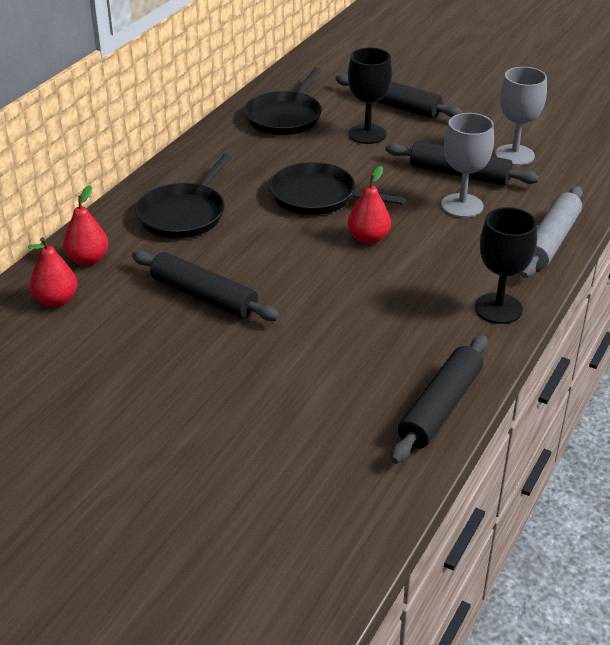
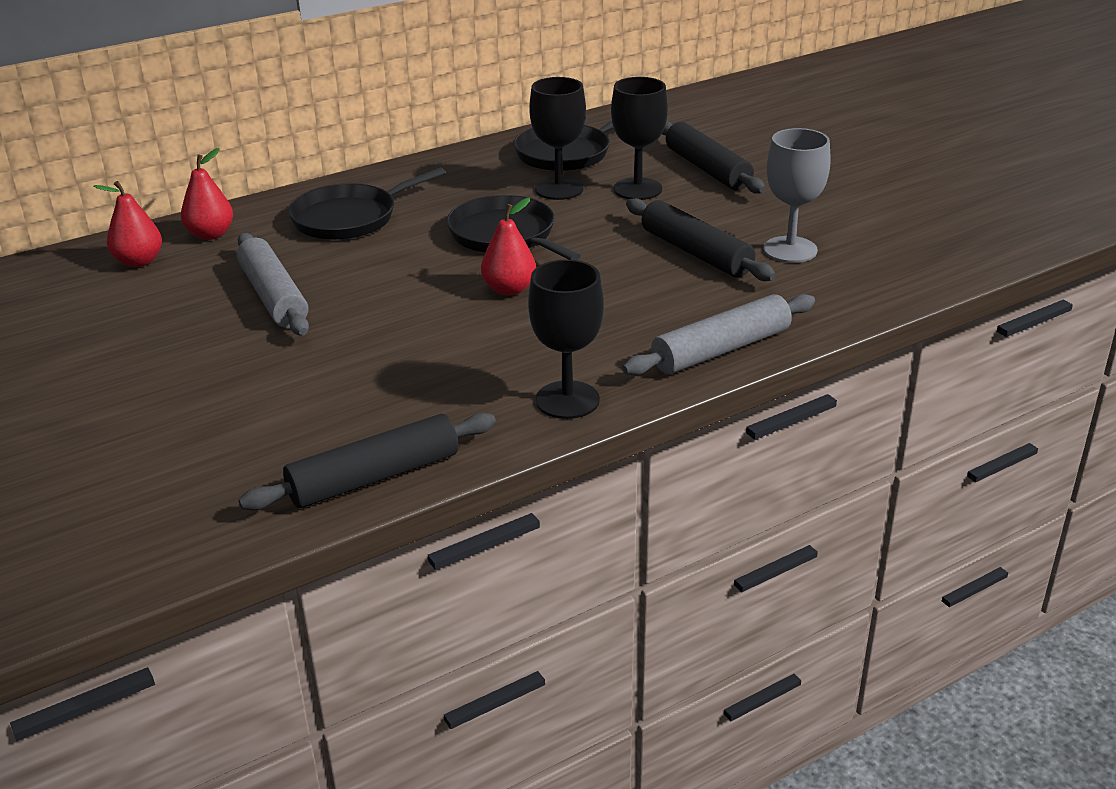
camera: 30 degrees right, 5 degrees down
(204, 296) = (274, 296): black rolling pin -> grey rolling pin
(312, 148) = (559, 189): none -> black goblet
(462, 206) = (658, 285): grey goblet -> none

